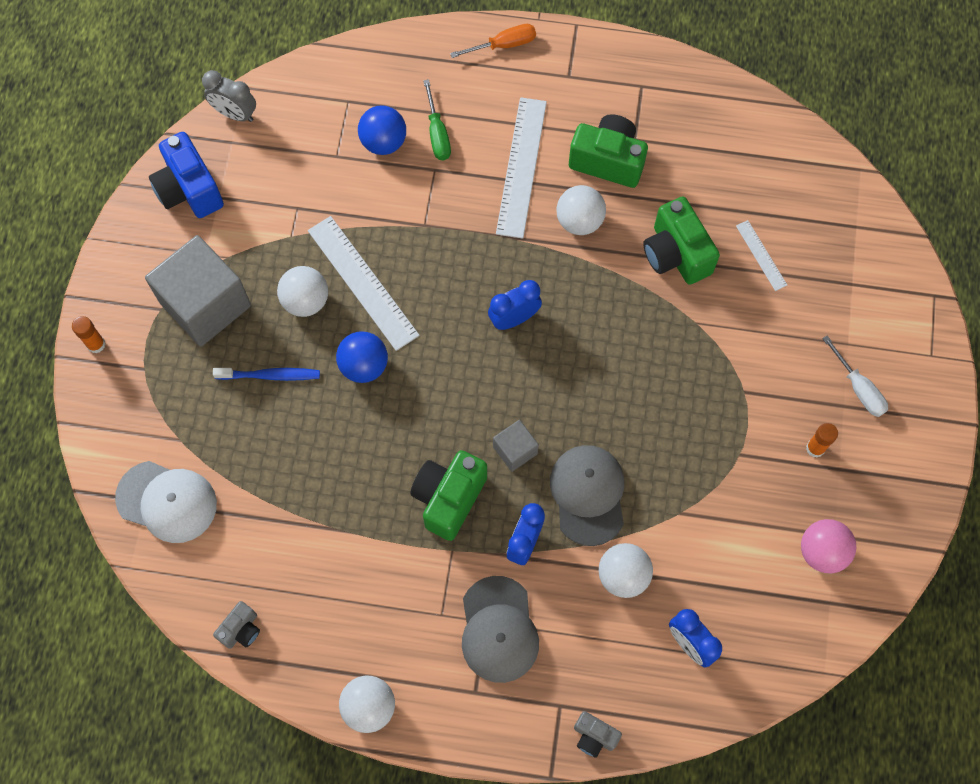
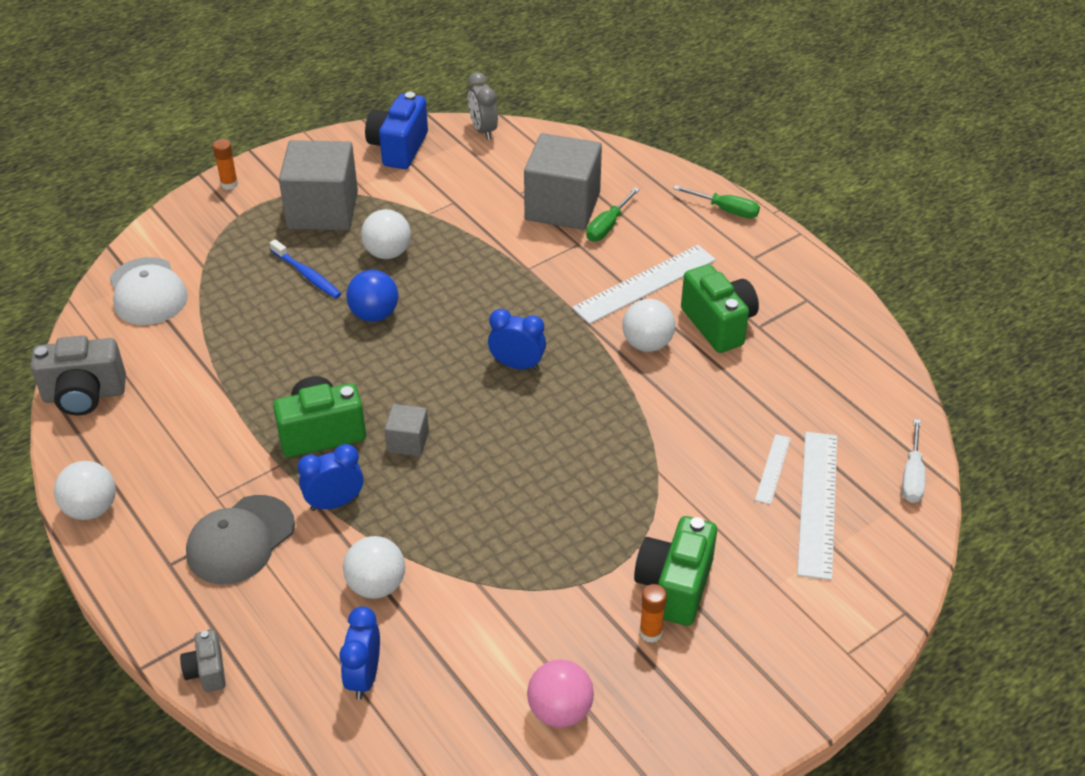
camera: 45 degrees right, 25 degrees down
(241, 630) = (84, 395): grey camera -> grey camera, size x1.86
(363, 282) = (439, 269): white ruler -> white ruler (818, 503)
(383, 142) = (562, 206): blue ball -> grey cube
(503, 45) = (726, 210): orange screwdriver -> green screwdriver
(588, 494) = (423, 512): grey cap -> none
(676, 254) = (699, 417): green camera -> green camera (675, 586)
(858, 388) = (746, 622): white screwdriver -> white screwdriver (912, 476)

